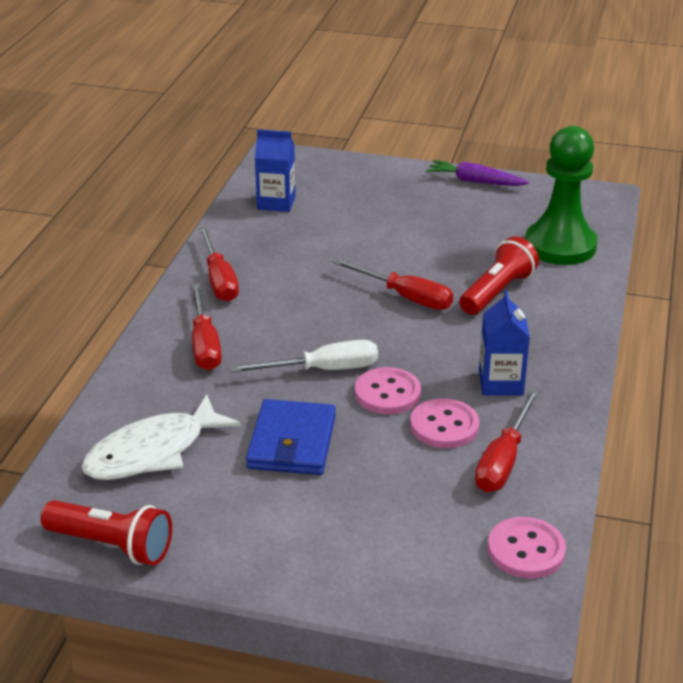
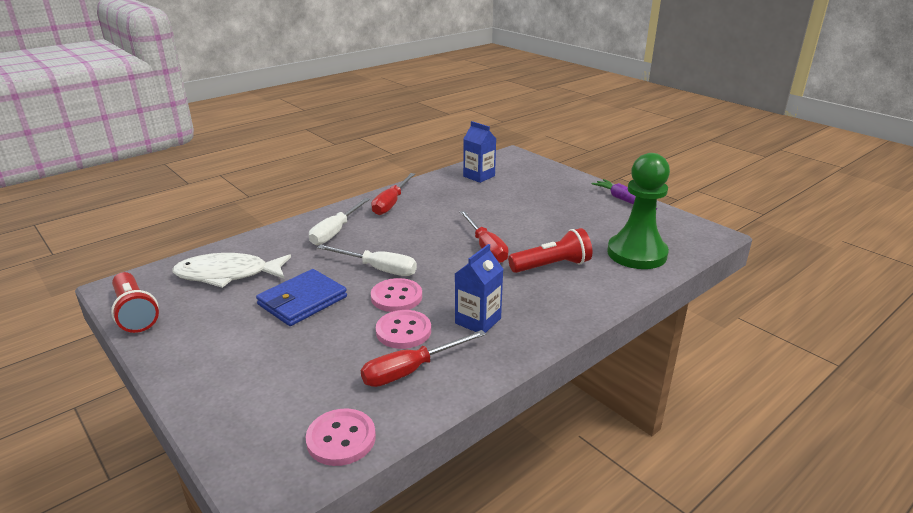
camera: 35 degrees right, 5 degrees down
(204, 344) = (335, 232): red screwdriver -> white screwdriver

